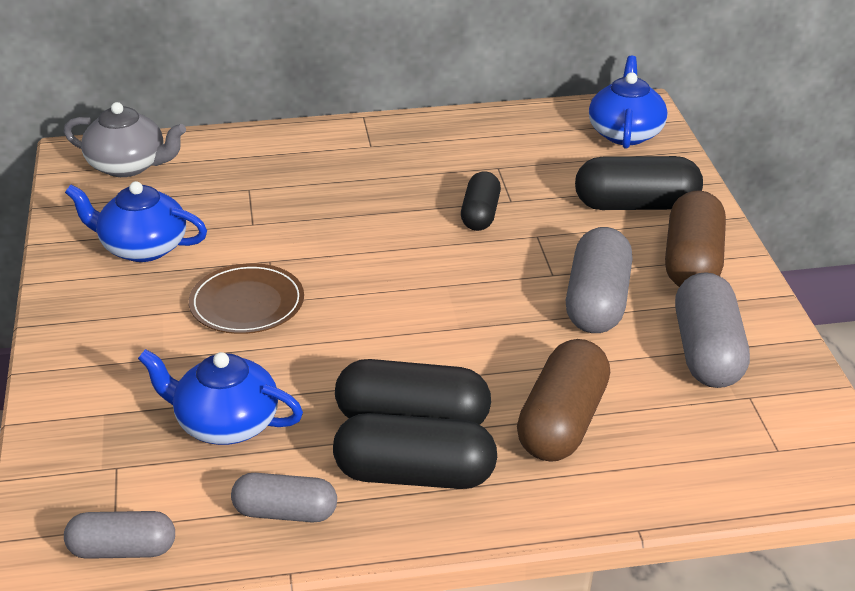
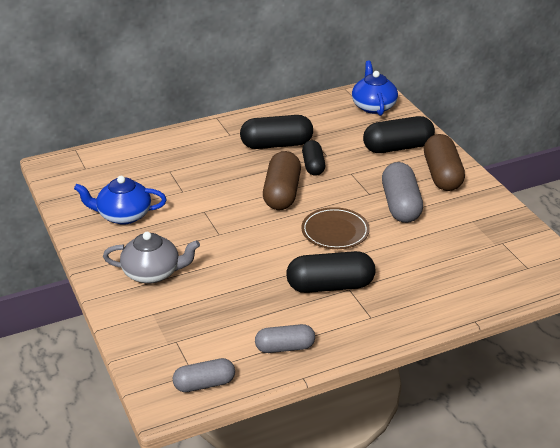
camera: 15 degrees left, 0 degrees up
(128, 166) = (87, 168): grey teapot -> grey teapot (152, 273)
(225, 424) = (226, 306): blue teapot -> none
(247, 304) = (204, 238): brown plate -> brown plate (335, 231)
(414, 476) = (345, 315): black capsule -> black capsule (276, 145)
(562, 422) = (411, 273): brown capsule -> brown capsule (282, 193)
(707, 352) = (470, 223): grey capsule -> none

